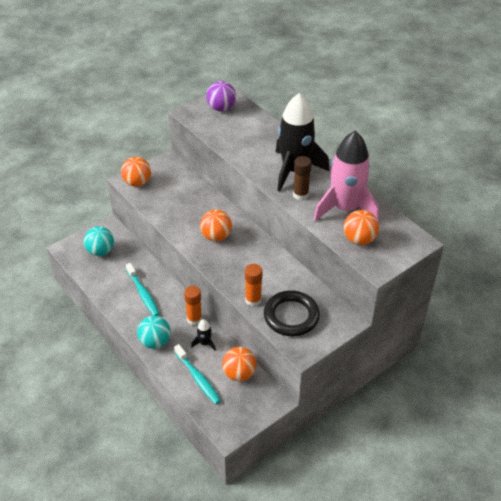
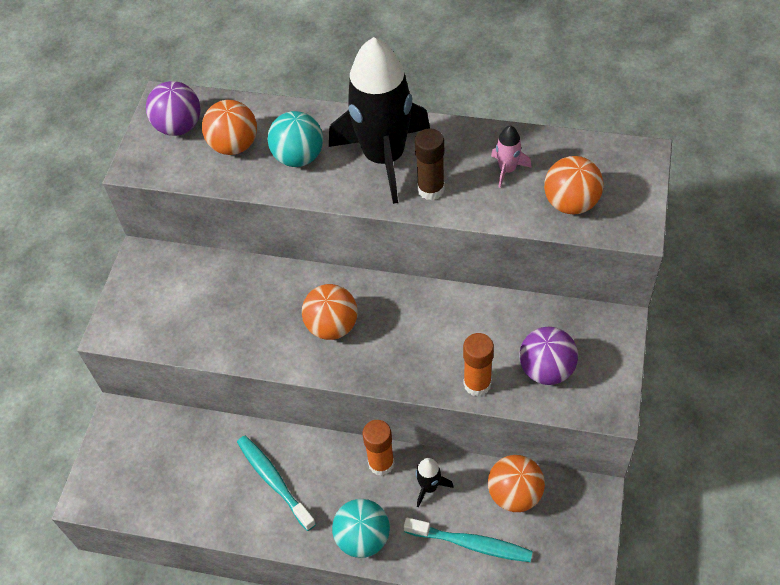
camera: 35 degrees left, 10 degrees up
(100, 251) = (145, 463): turquoise ball -> turquoise ball (298, 157)
(137, 182) = (131, 323): orange ball -> orange ball (234, 145)
(143, 294) = (274, 480): turquoise toothbrush -> turquoise toothbrush turned 150 degrees counterclockwise
(291, 316) = (546, 369): black ring -> purple ball
(345, 208) = (507, 170): pink rocket -> pink rocket, size x0.40

